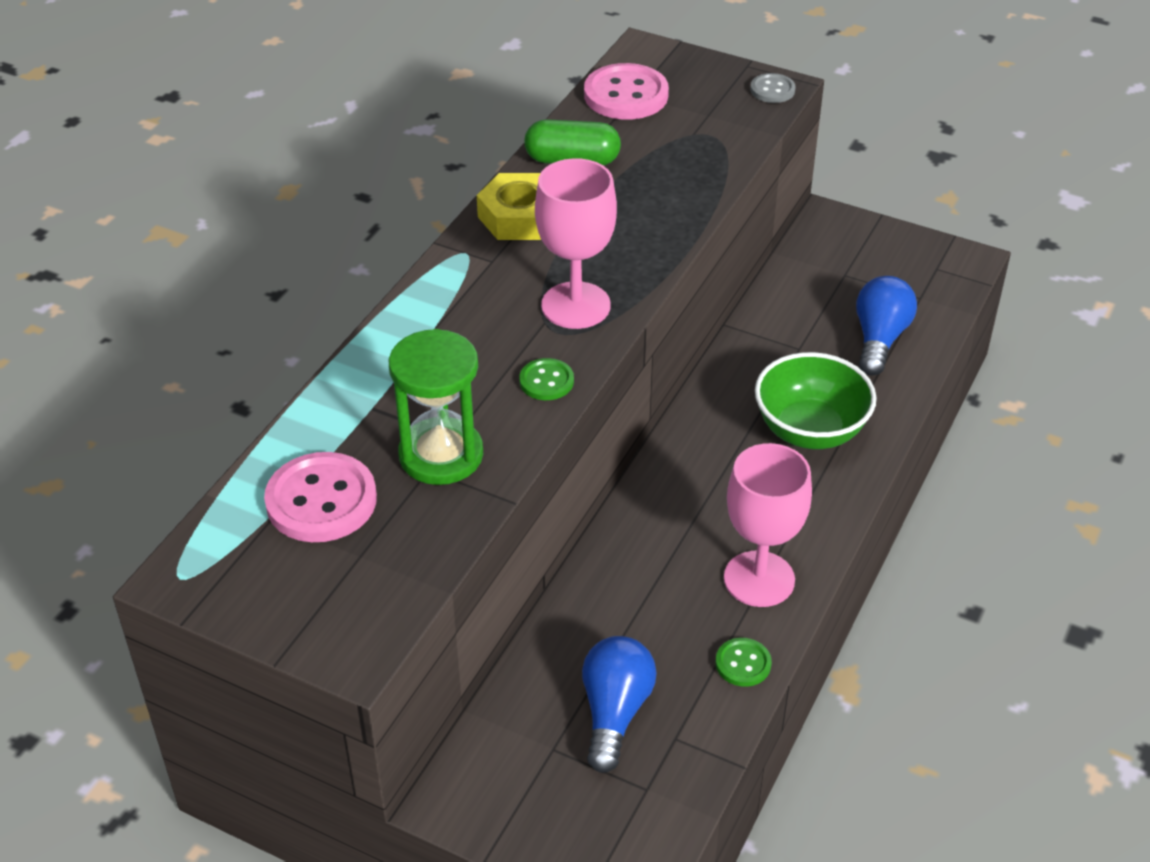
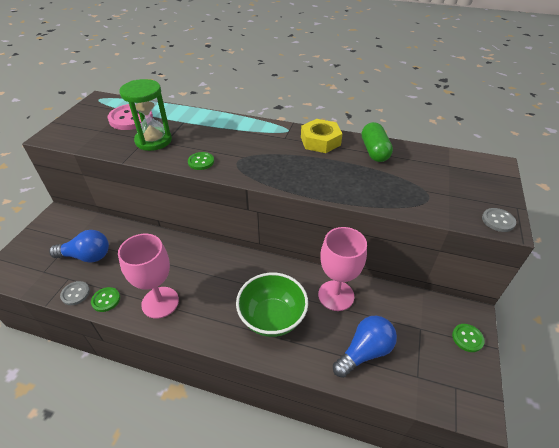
camera: 80 degrees right, 0 degrees up
(575, 305) = (257, 164): pink goblet -> pink goblet (336, 295)
(626, 95) = (445, 162): pink button -> none
(720, 717) = (75, 294): none -> grey button
(865, 235) = (467, 338): none -> green button
(879, 339) = (364, 352): blue light bulb -> blue light bulb turned 45 degrees counterclockwise

